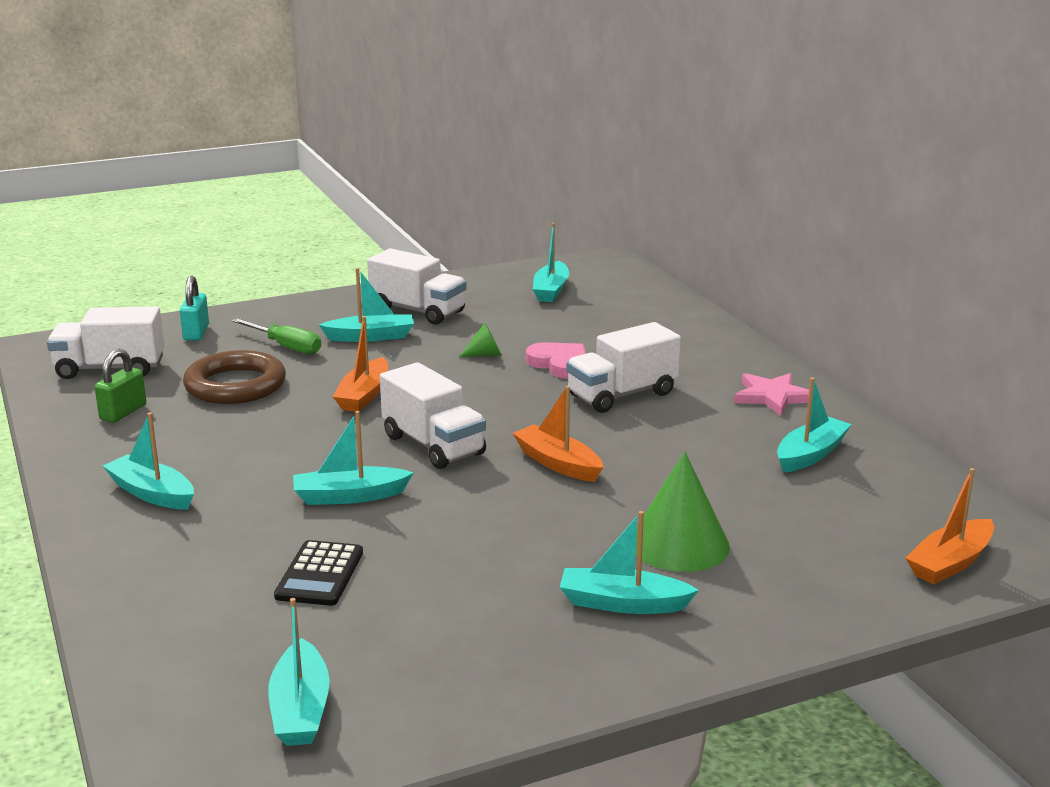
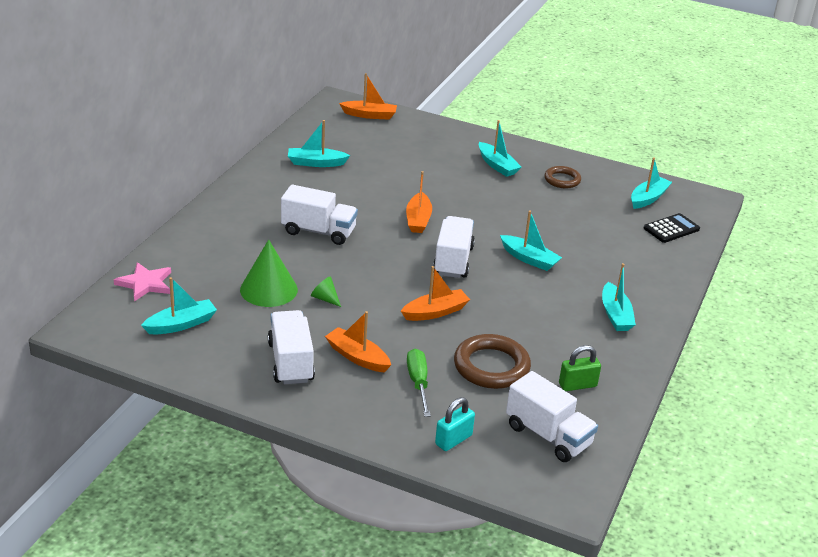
camera: 135 degrees left, 10 degrees up
(319, 574) = (587, 234): black calculator -> black calculator (671, 229)
(371, 337) = (357, 357): turquoise boat -> orange boat
(490, 646) = (562, 180): none -> brown ring
(560, 364) = (304, 267): pink heart -> none
(679, 544) = (440, 168): green cone -> green cone (268, 289)
(773, 397) = (261, 189): pink star -> pink star (145, 283)

